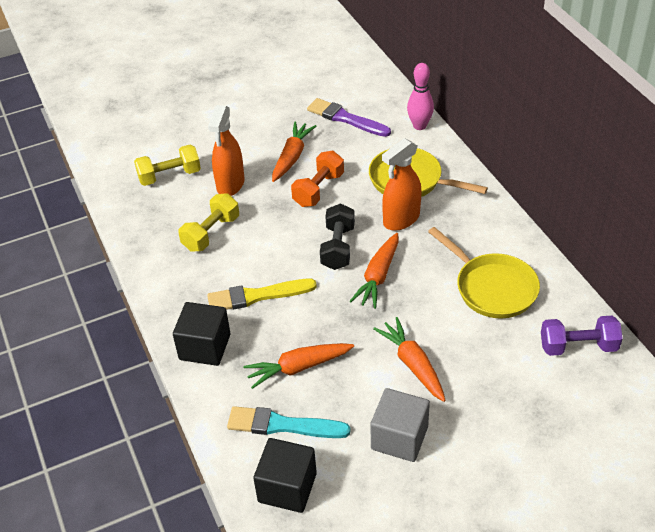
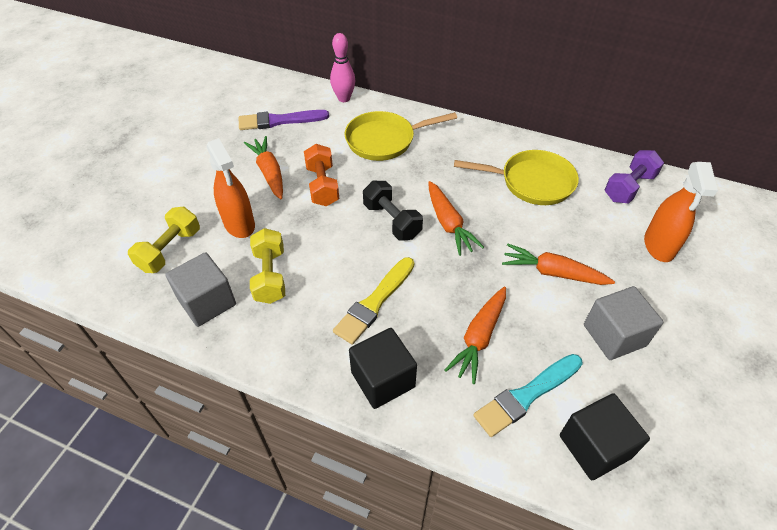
camera: 45 degrees left, 5 degrees up
(156, 225) = (207, 302): none -> grey cube
(401, 219) = (412, 171): orange spray bottle -> orange spray bottle (659, 246)

